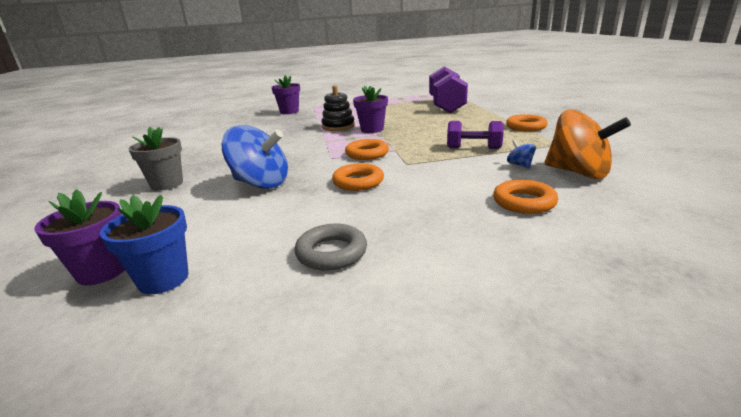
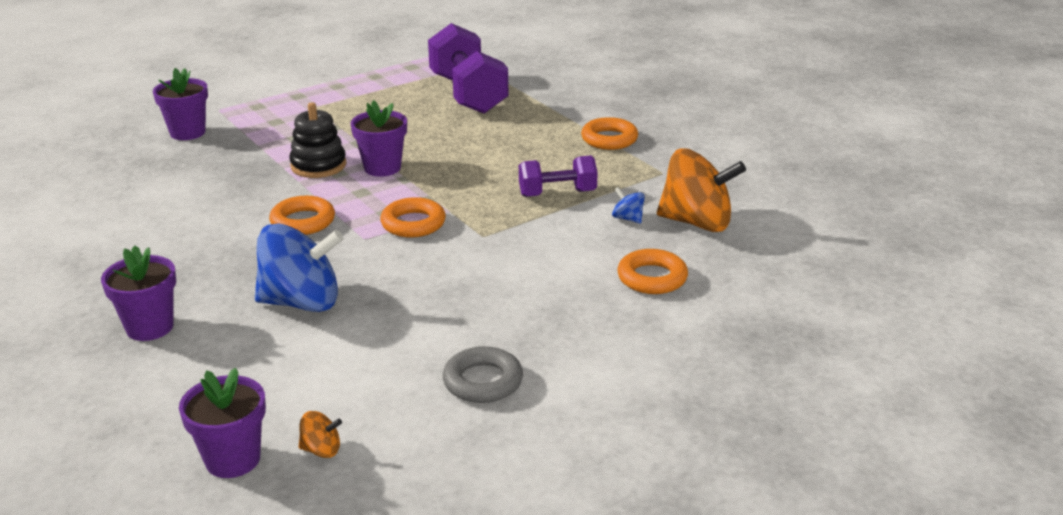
camera: 25 degrees left, 5 degrees up
(163, 279) = (321, 450): blue flower pot -> orange spinning top
(167, 184) = (150, 327): grey flower pot -> purple flower pot
(358, 182) = (439, 278): orange ring -> orange ring (303, 221)

